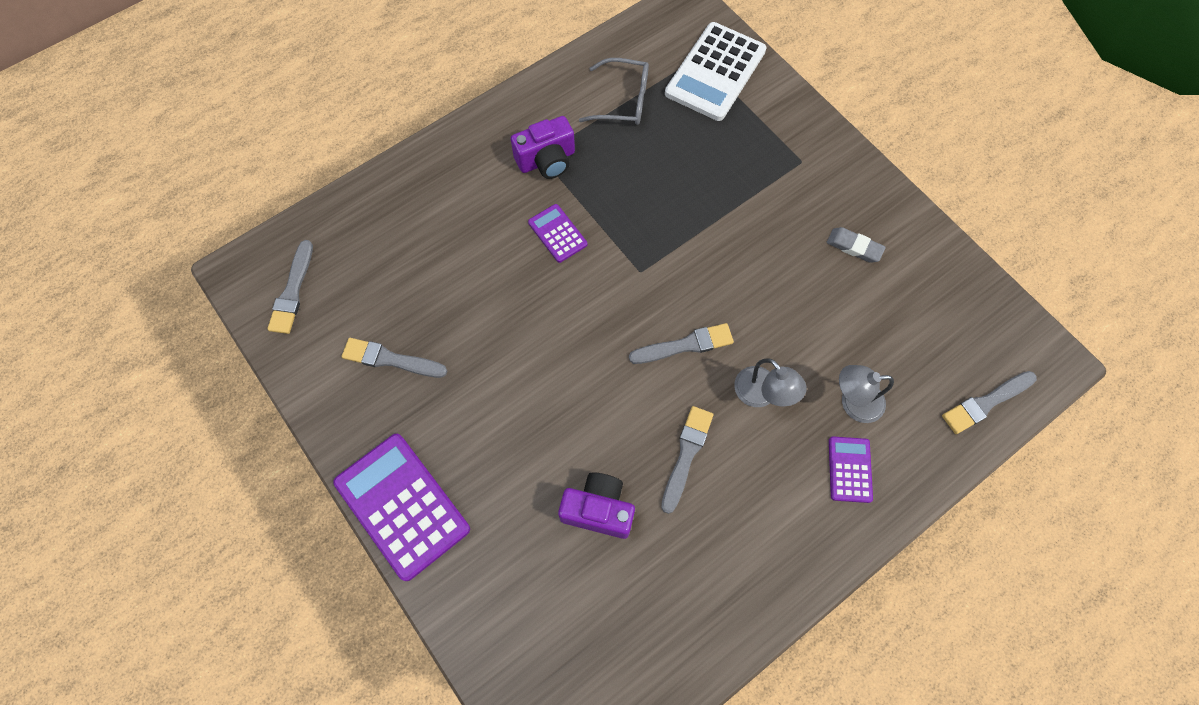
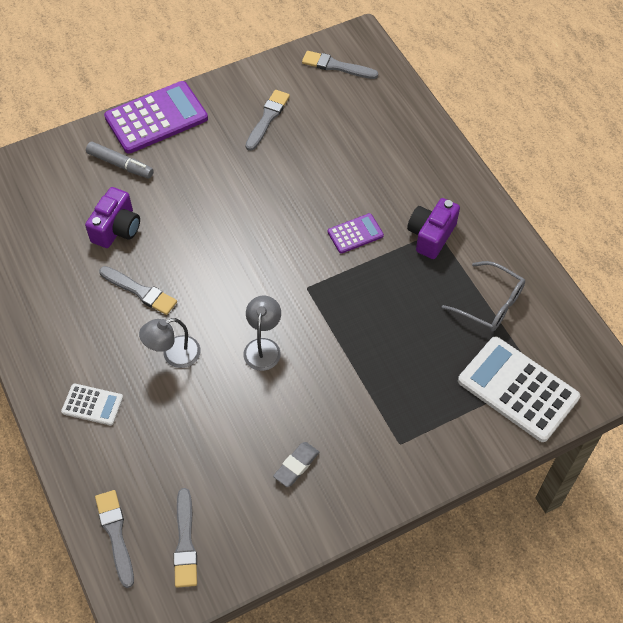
camera: 100 degrees right, 10 degrees down
(491, 534) = (120, 164): none -> grey marker
(547, 160) = (431, 235): purple camera -> purple camera turned 45 degrees clockwise
(623, 100) = (490, 304): grey glasses -> grey glasses turned 75 degrees counterclockwise
(685, 345) = (231, 308): grey brush -> grey brush (185, 542)
(850, 469) = (92, 405): purple calculator -> white calculator
(853, 402) = (147, 423): grey lamp -> grey lamp (263, 347)

